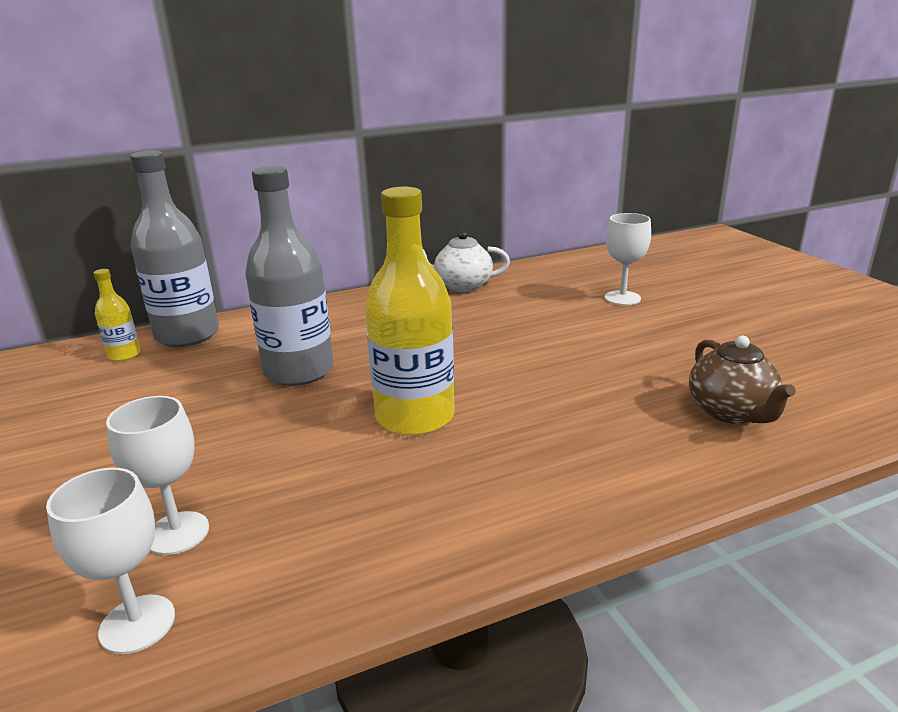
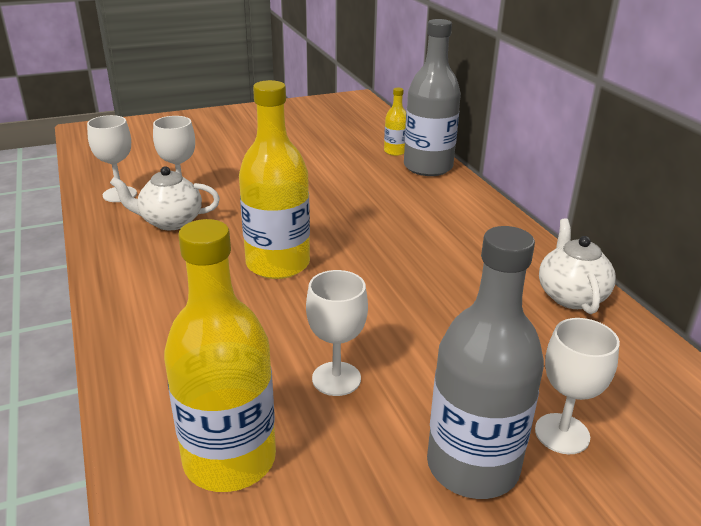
camera: 90 degrees right, 5 degrees up
(281, 527) = (170, 222): none -> white teapot
(299, 371) = (362, 214): grey bottle -> grey bottle (472, 466)
(605, 372) = (336, 379): none -> white goblet
(731, 412) = (229, 459): brown teapot -> yellow bottle

